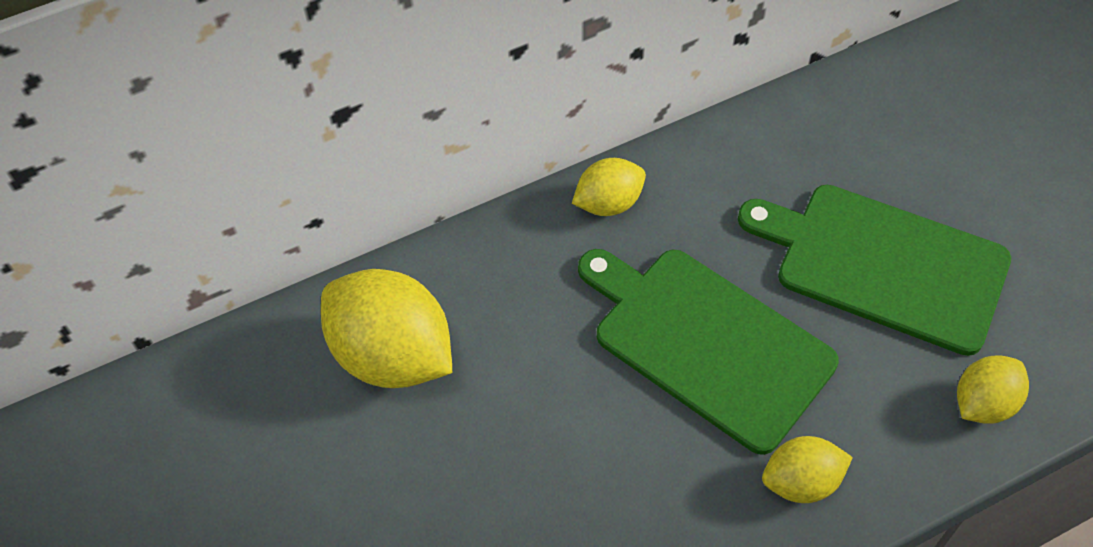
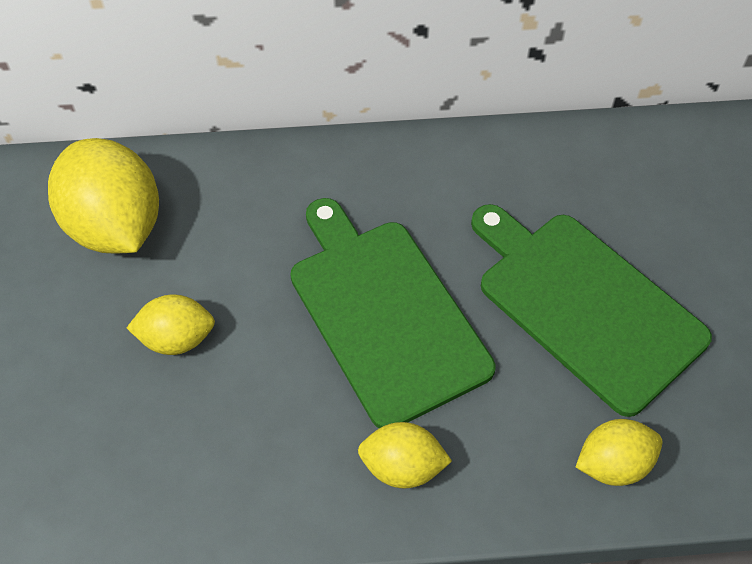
camera: 20 degrees right, 0 degrees up
(608, 203) = (366, 165): yellow lemon -> yellow lemon (177, 339)

